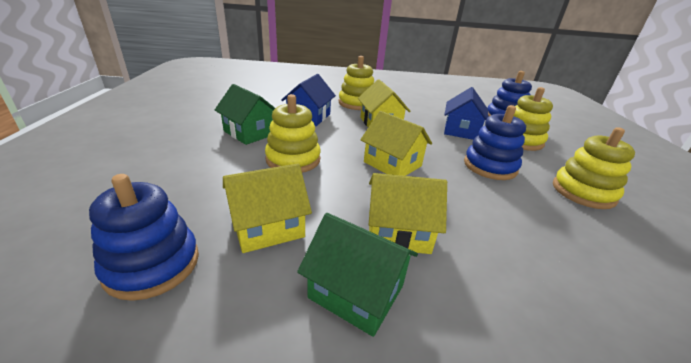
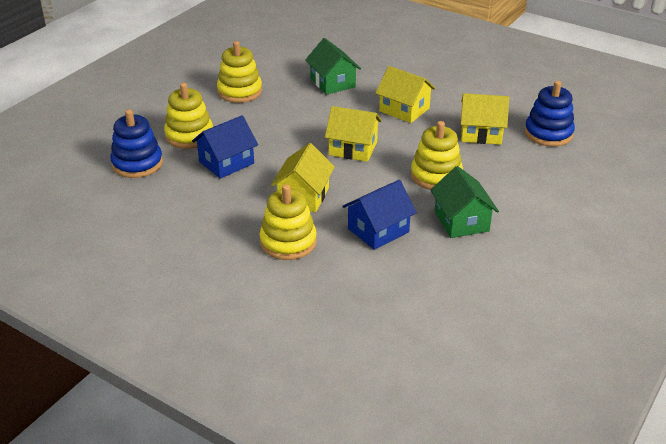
camera: 145 degrees left, 5 degrees up
(356, 292) = (451, 97): green house -> green house (332, 83)
(392, 164) = (353, 148): yellow house -> yellow house turned 60 degrees counterclockwise
(490, 166) = (272, 124): blue stacking toy -> none

